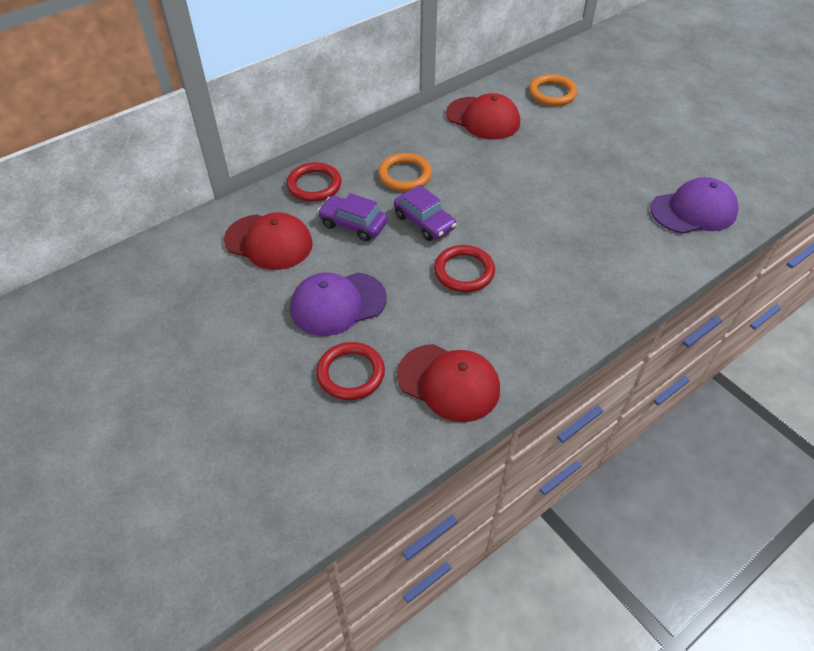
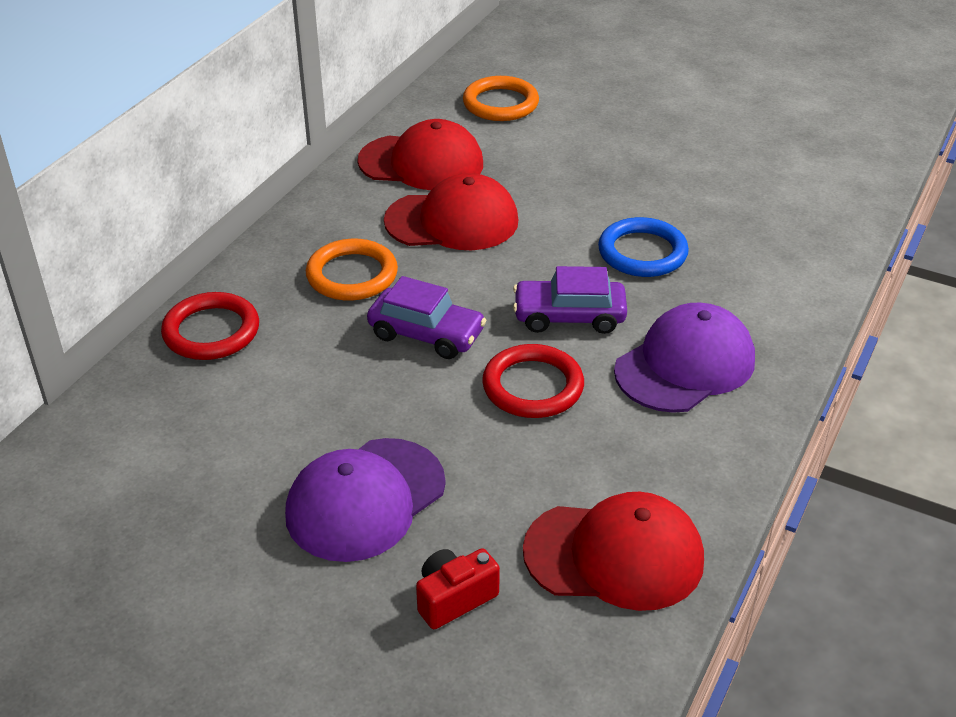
camera: 25 degrees left, 10 degrees down
(269, 242) = (187, 442): red cap -> red cap (452, 221)
(351, 373) = (454, 598): red ring -> red camera
(353, 224) = (315, 371): purple car -> purple car (569, 316)
(578, 211) = (642, 252): none -> blue ring
(693, 210) = (792, 207): purple cap -> purple cap (685, 365)

